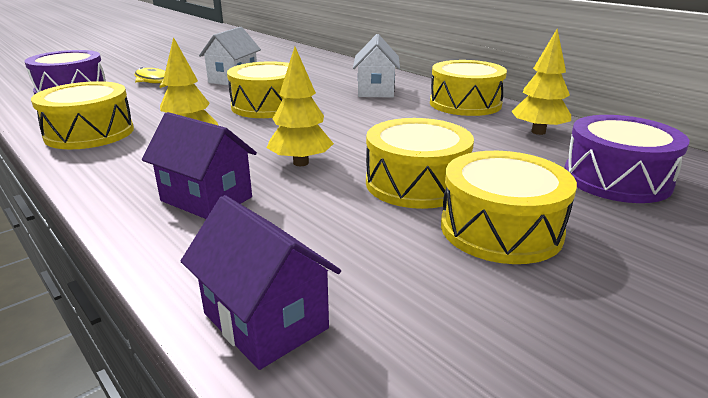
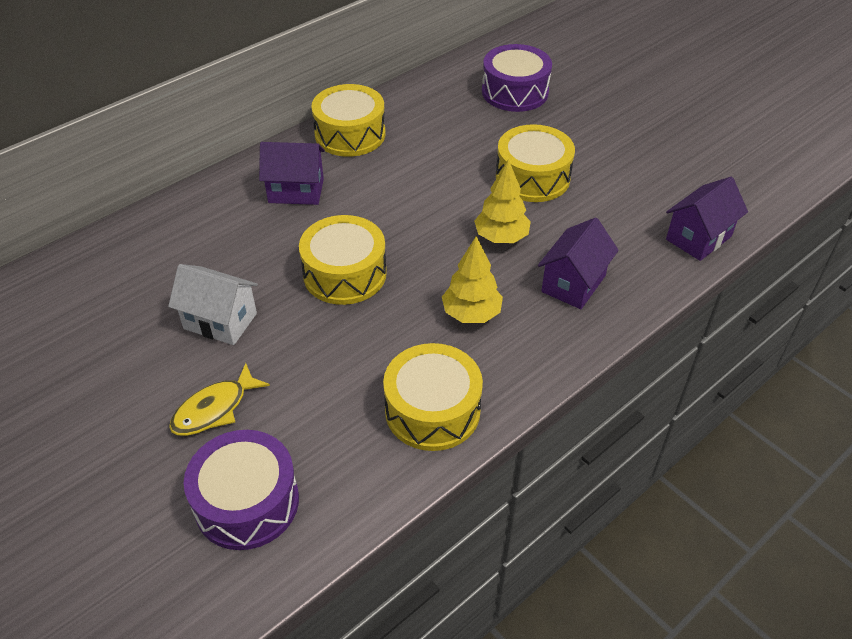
camera: 90 degrees left, 20 degrees up
(376, 90) = (296, 191): white house -> purple house
(500, 229) = (590, 149): yellow drum -> none
(538, 132) = (428, 106): yellow tree -> none

